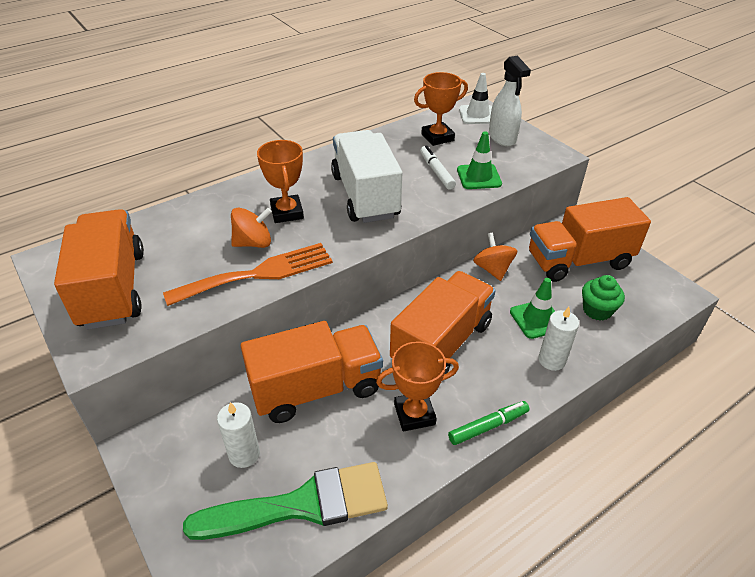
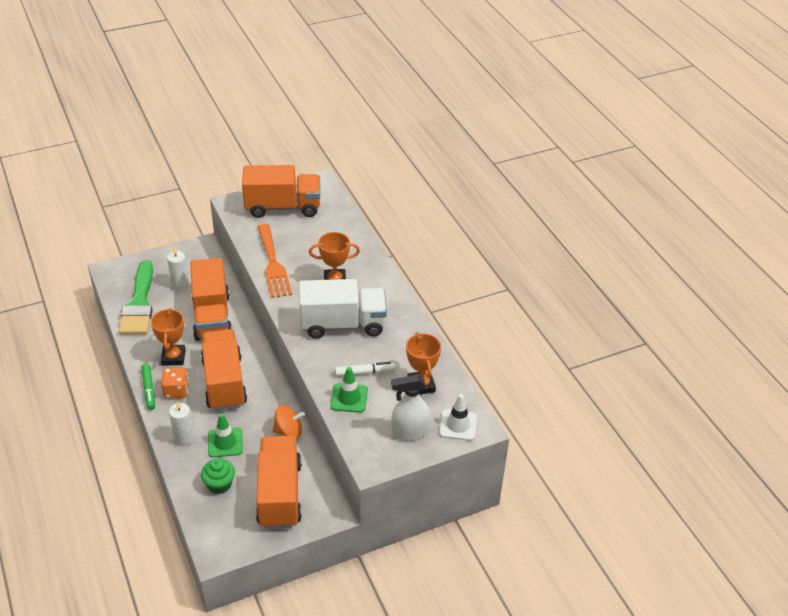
camera: 100 degrees right, 0 degrees up
(253, 243) = (305, 263): orange spinning top -> none
(441, 343) = (224, 382): orange truck -> orange truck turned 150 degrees counterclockwise
(477, 392) = (176, 391): none -> orange dice

